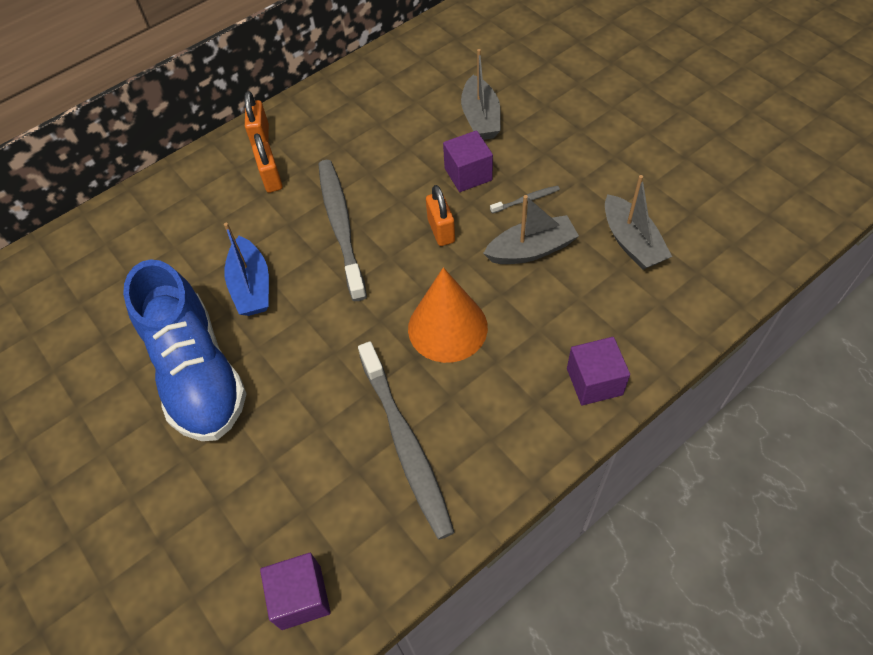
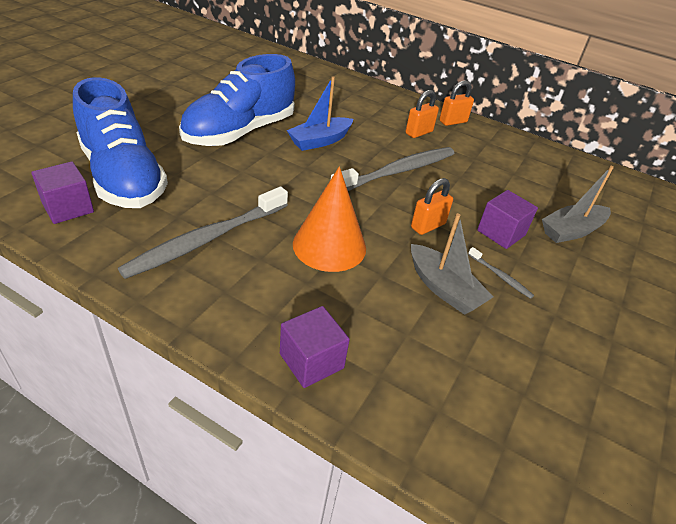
camera: 60 degrees right, 15 degrees down
(254, 527) = (123, 177): none -> blue shoe
(631, 242) = (505, 371): grey boat -> none

